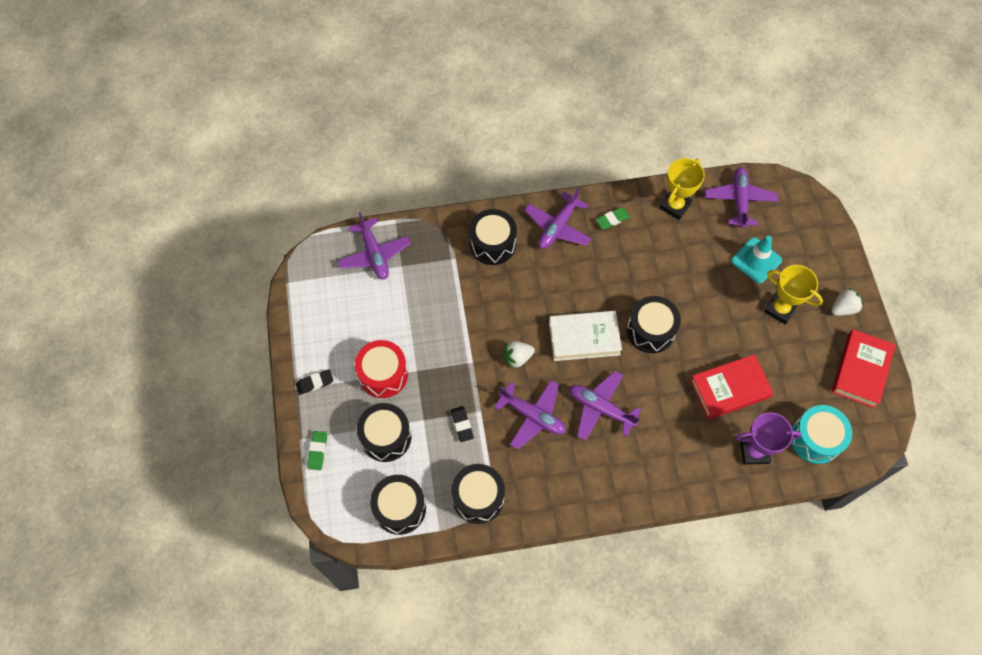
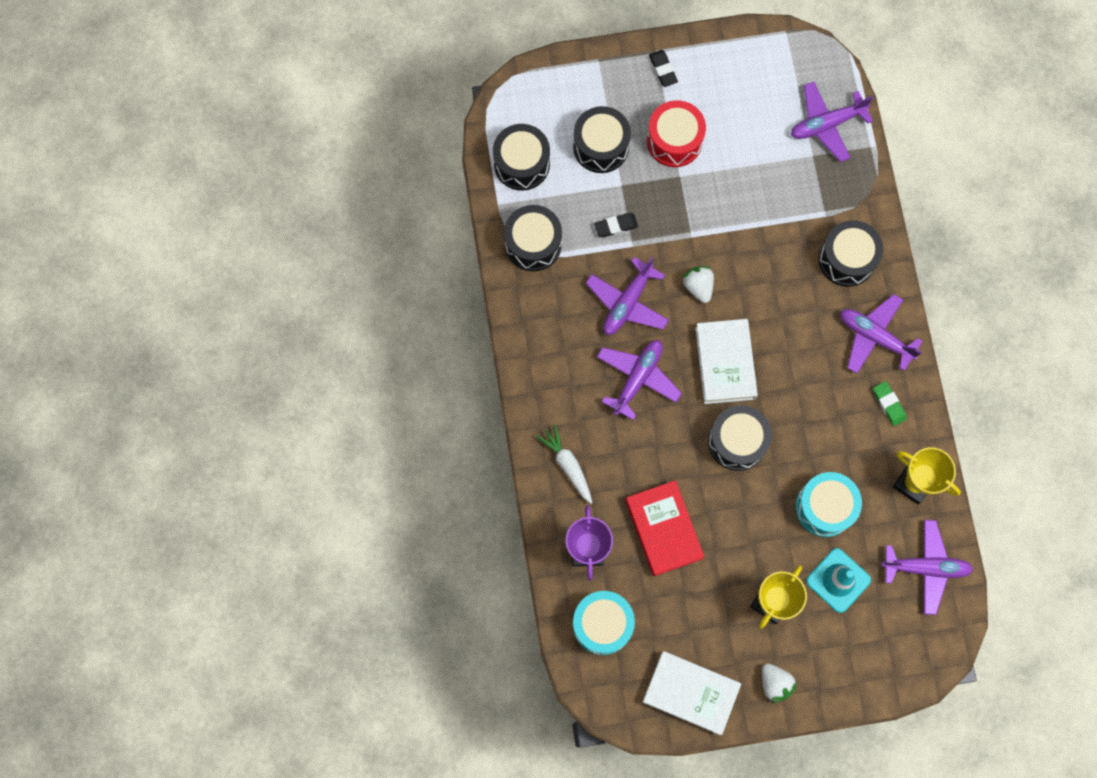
camera: 90 degrees right, 10 degrees up
(317, 451) = (584, 78): green eraser -> none
(681, 467) = (567, 465): none -> white carrot
(699, 268) = (824, 507): none -> turquoise drum
(861, 370) = (690, 693): red book -> white book

